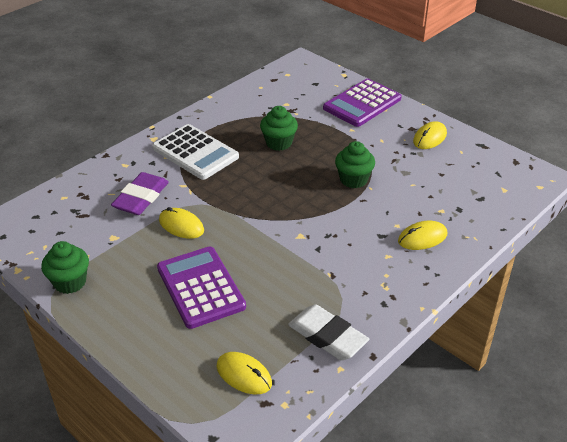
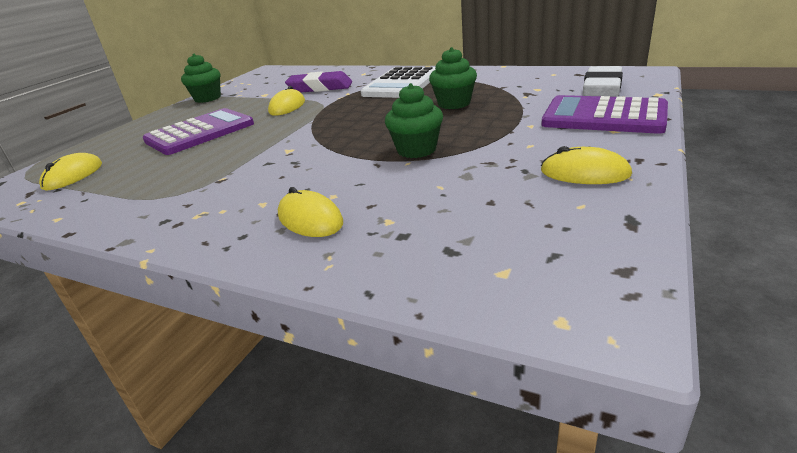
camera: 75 degrees right, 10 degrees down
(327, 336) = (113, 200): white eraser -> white eraser (602, 88)

